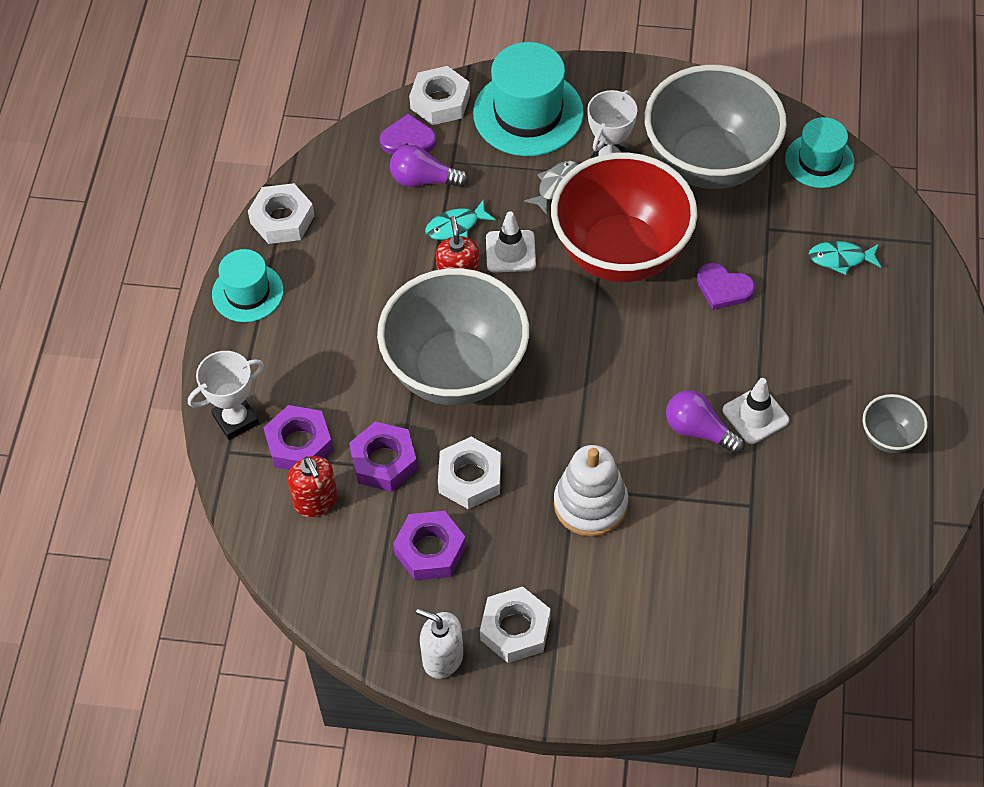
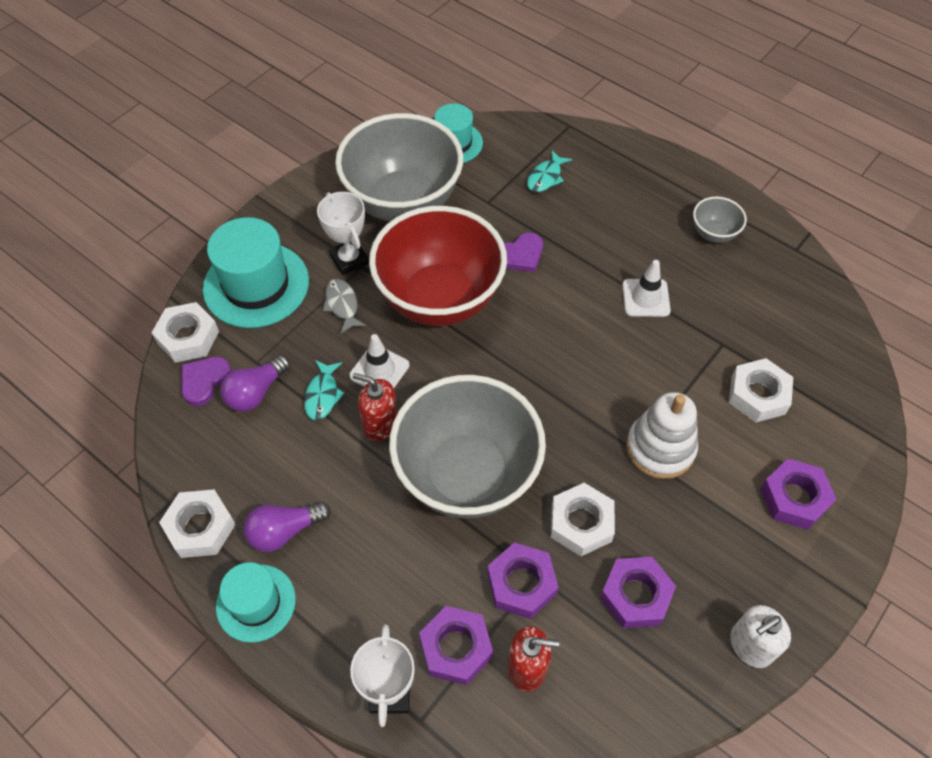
camera: 60 degrees left, 0 degrees up
(515, 629) = (750, 570): white nut -> white nut (758, 395)
(617, 636) = (794, 498): none -> purple nut
(699, 430) = (637, 339): purple light bulb -> purple light bulb (285, 531)

